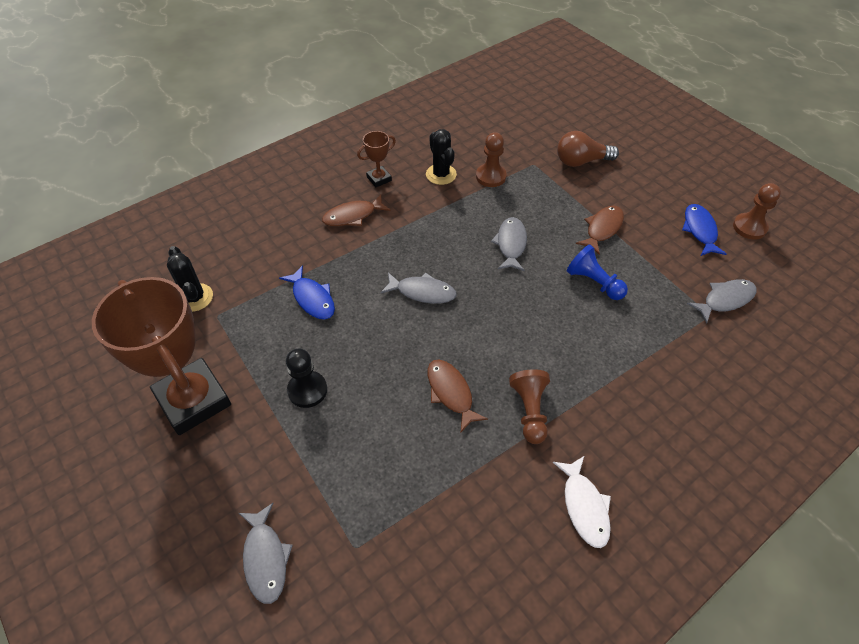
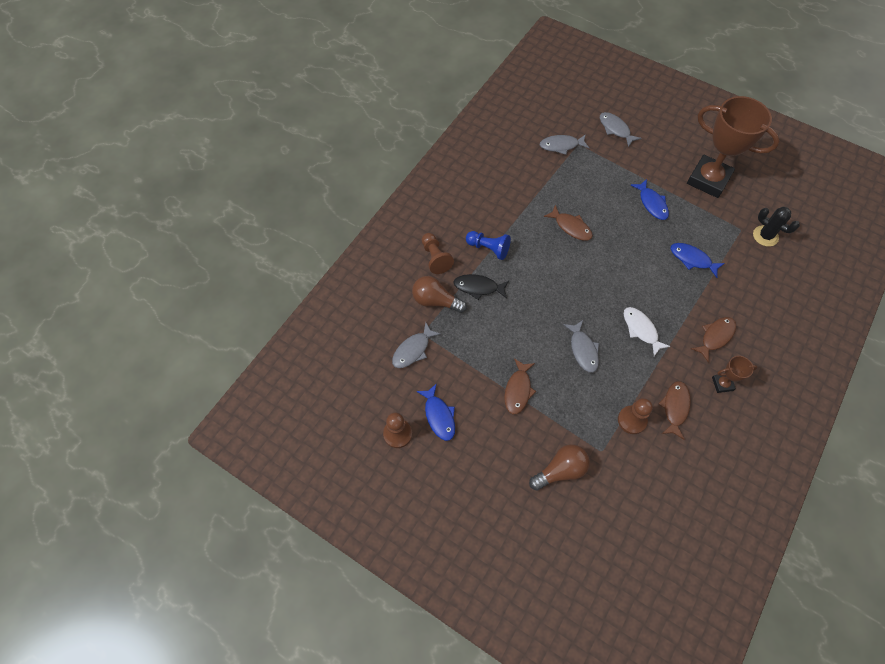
camera: 160 degrees right, 10 degrees up
(307, 390) = (652, 203): black pawn -> blue fish
(379, 179) = (722, 384): brown trophy -> brown trophy turned 45 degrees clockwise
(422, 292) = (624, 287): grey fish -> grey fish (561, 146)
(441, 174) = (675, 407): black cactus -> brown fish
(530, 411) = (521, 231): brown pawn -> brown pawn (435, 258)
(584, 506) = (476, 192): white fish -> white fish (641, 330)
(594, 282) = (510, 334): blue pawn -> blue pawn (488, 248)
(621, 349) = (478, 287): none -> black fish
(687, 349) = (435, 301): none -> brown light bulb

